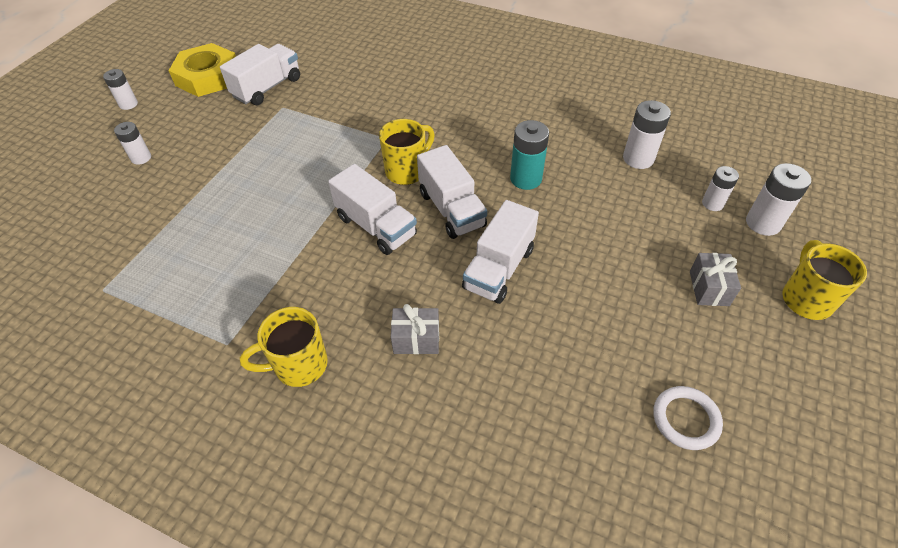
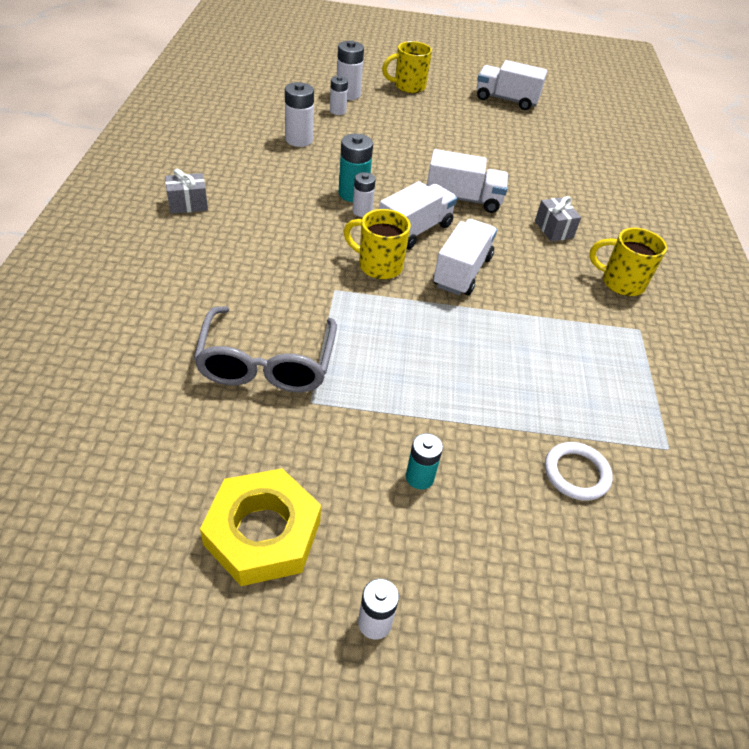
camera: 115 degrees left, 5 degrees down
(141, 158) = (480, 525): white battery -> white battery (362, 211)
(192, 141) = (419, 477): none -> turquoise battery
(267, 88) = (271, 436): white truck -> white truck (506, 100)
(299, 365) = (621, 283): yellow mug -> yellow mug turned 150 degrees clockwise
(327, 94) = (267, 363): none -> grey glasses
(685, 419) = (524, 127): white ring -> white ring (576, 473)
(709, 288) = (422, 116): grey gift -> grey gift (188, 204)

